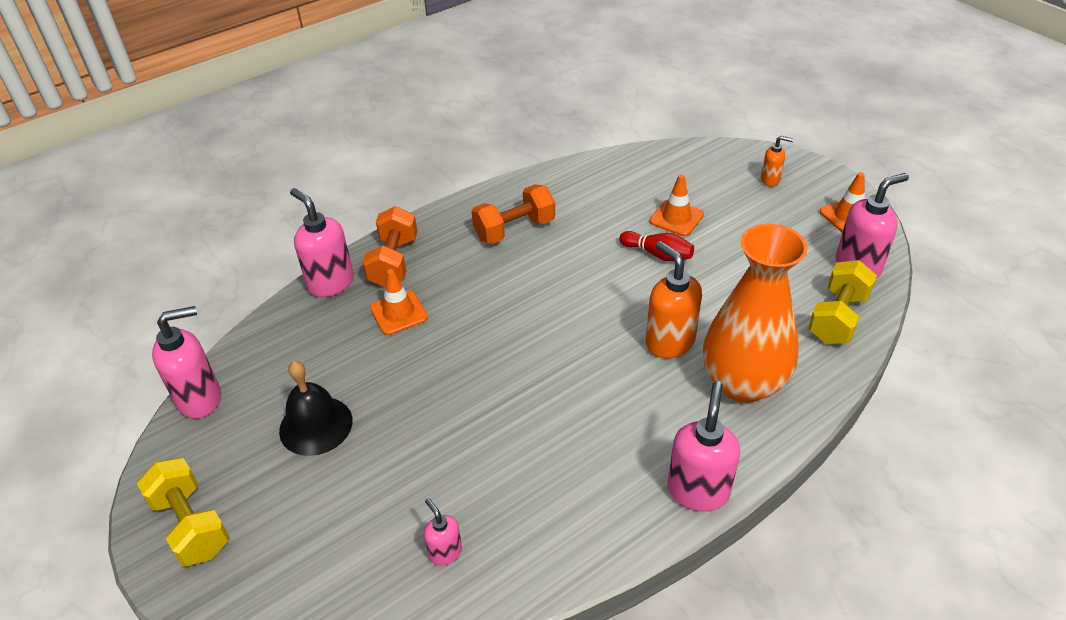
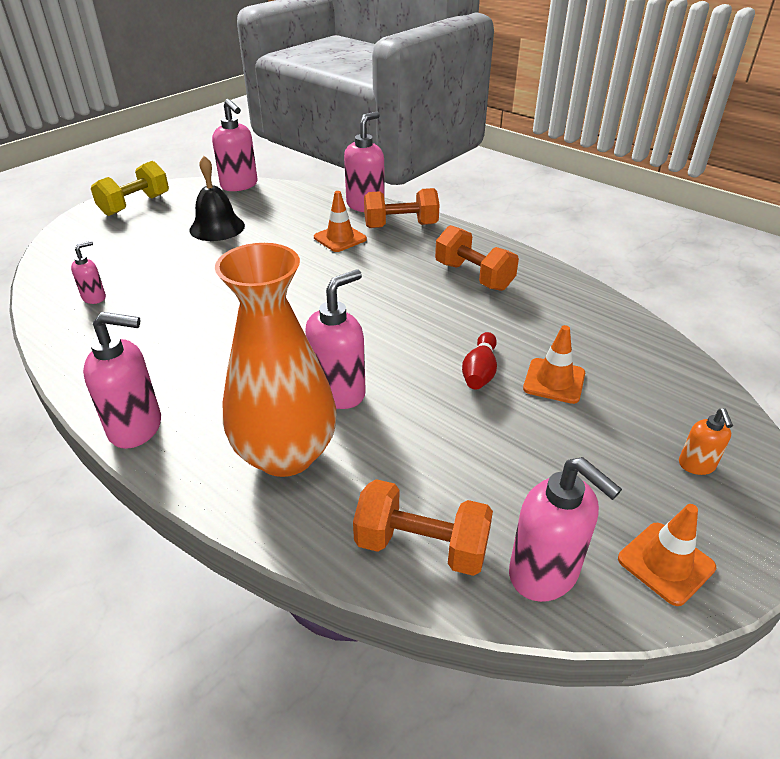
camera: 75 degrees right, 5 degrees down
(669, 342) = (339, 392): orange soap dispenser -> pink soap dispenser
(837, 318) = (421, 546): yellow dumbbell -> orange dumbbell

